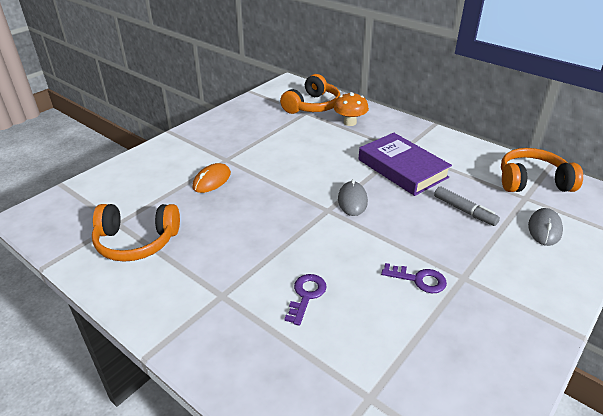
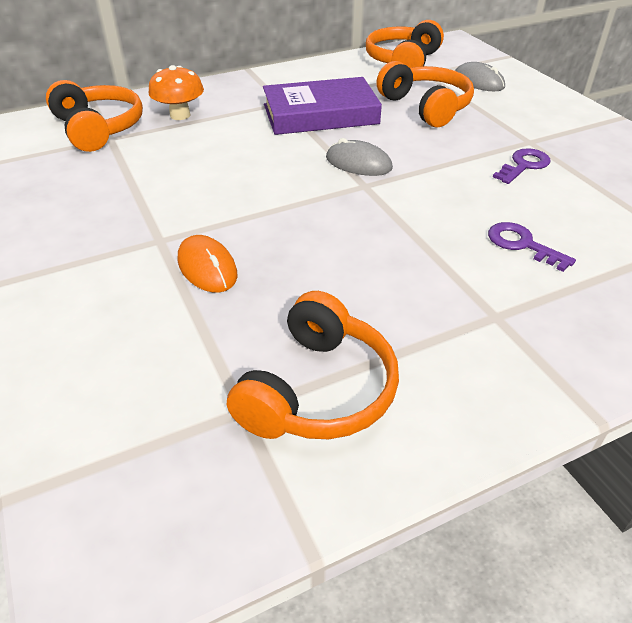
camera: 65 degrees left, 5 degrees up
(464, 211) = (426, 107): grey marker -> orange headphones

